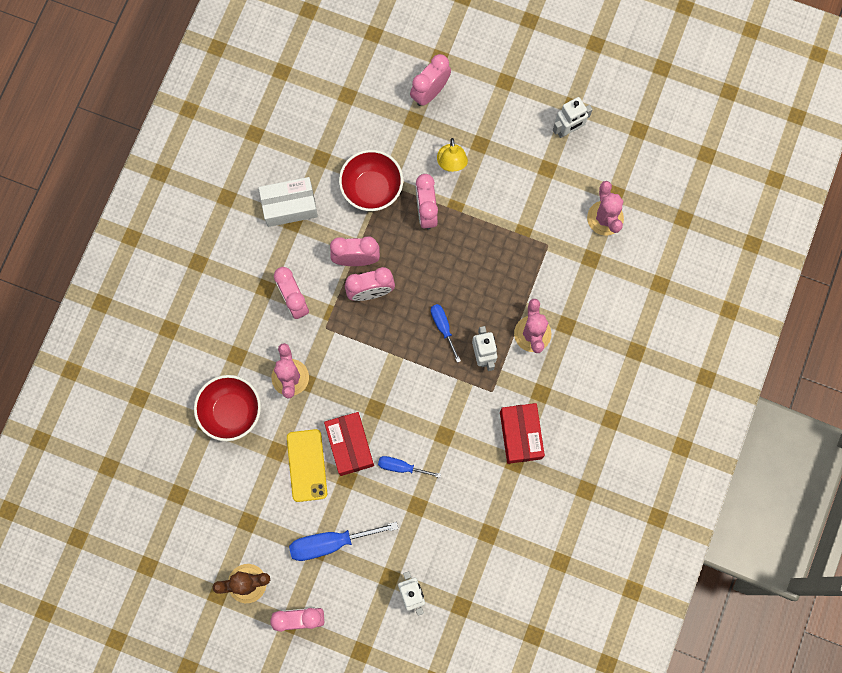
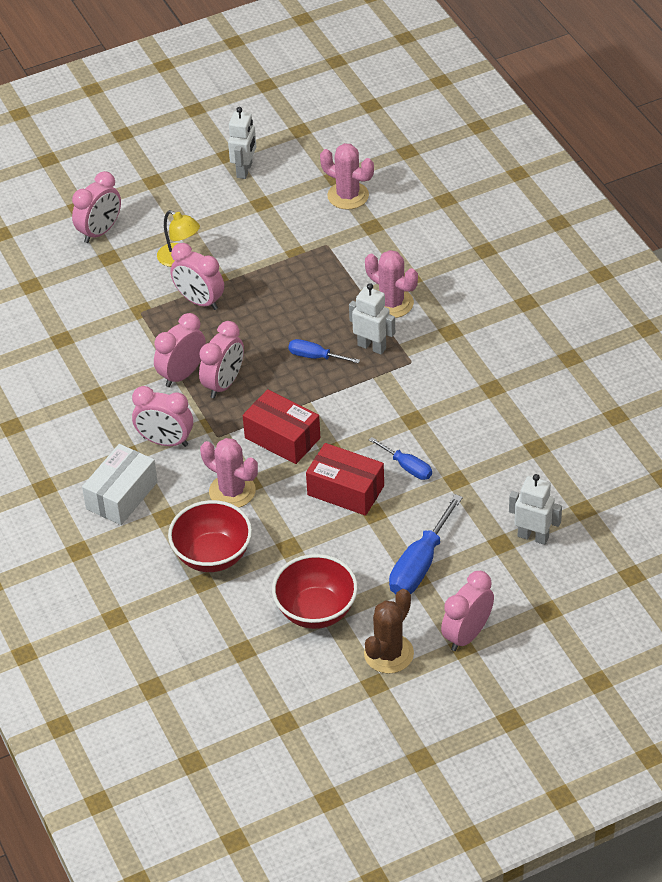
camera: 45 degrees left, 30 degrees down
(289, 206) = (77, 388): white box -> white box (121, 495)
(307, 465) = (328, 533): yellow phone -> none
(372, 189) = (134, 323): red bowl -> red bowl (316, 611)
(401, 467) = (407, 467): blue screwdriver -> blue screwdriver turned 105 degrees counterclockwise
(430, 92) = (100, 232): pink clock -> pink clock turned 135 degrees counterclockwise
(520, 435) = (472, 368): red box -> red box (282, 438)

